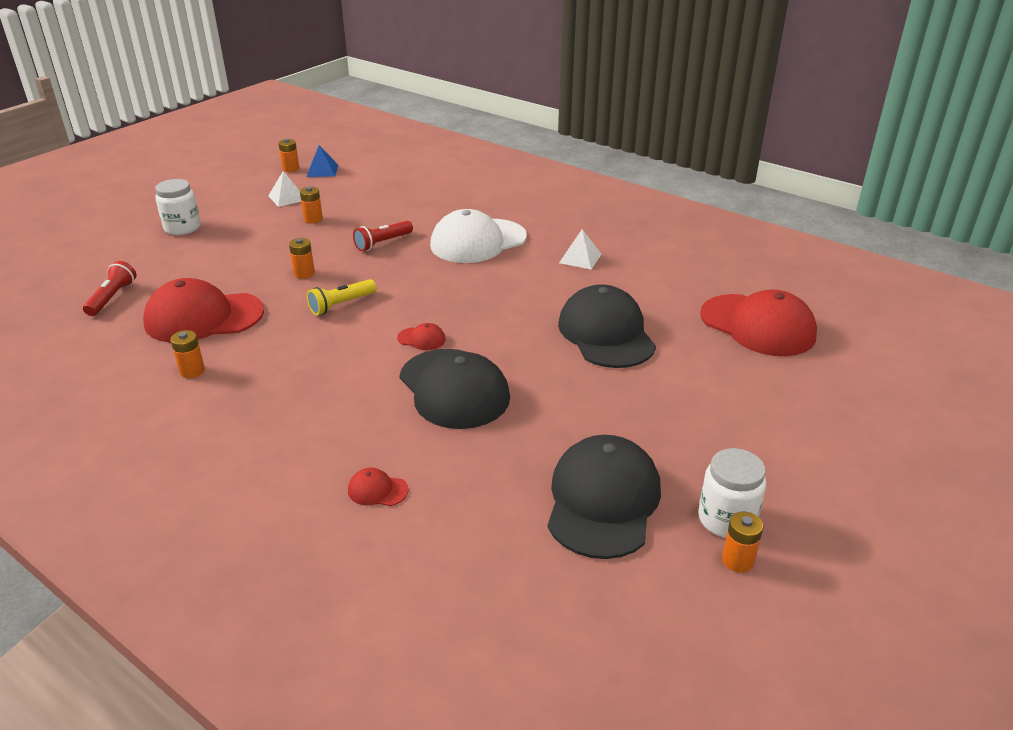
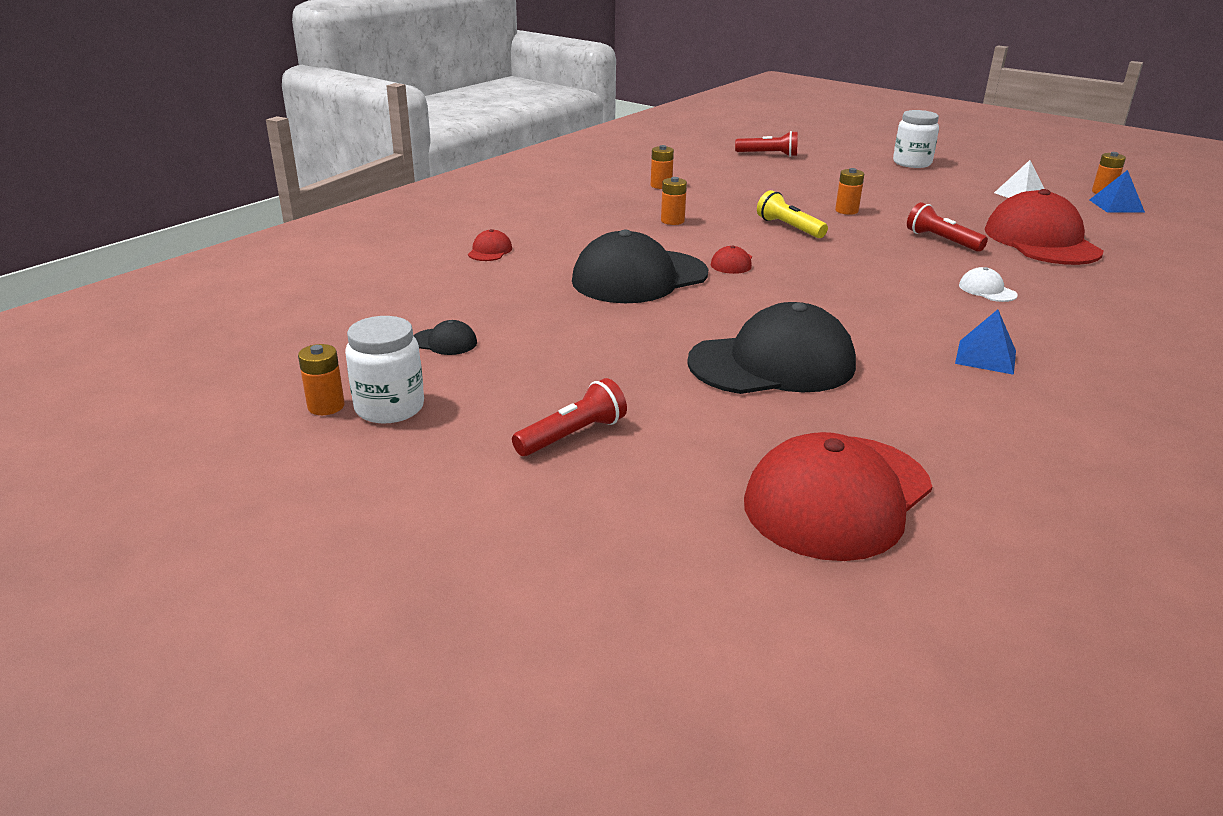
camera: 90 degrees right, 5 degrees down
(204, 317) = (746, 182): red cap -> red cap (1041, 241)
(313, 219) = (975, 208): orange battery -> orange battery (672, 221)
(478, 241) = (987, 290): white cap -> white cap, size x0.41
(580, 258) = (985, 357): white pyramid -> blue pyramid
(603, 501) = (444, 342): black cap -> black cap, size x0.41
(731, 420) = (572, 435): none -> red flashlight

